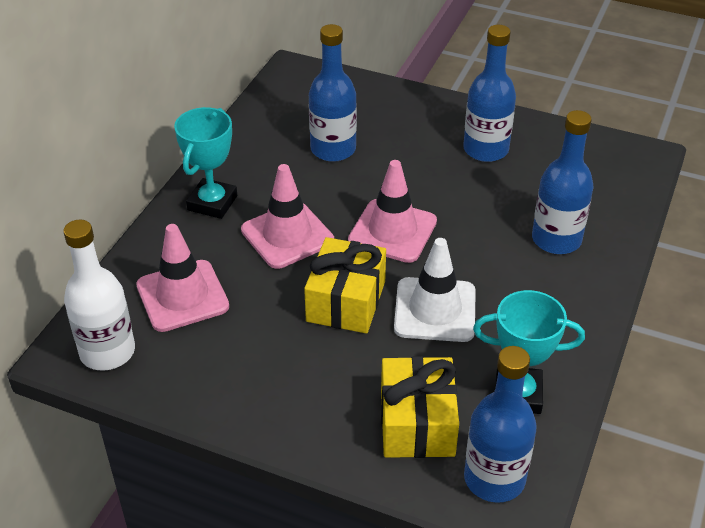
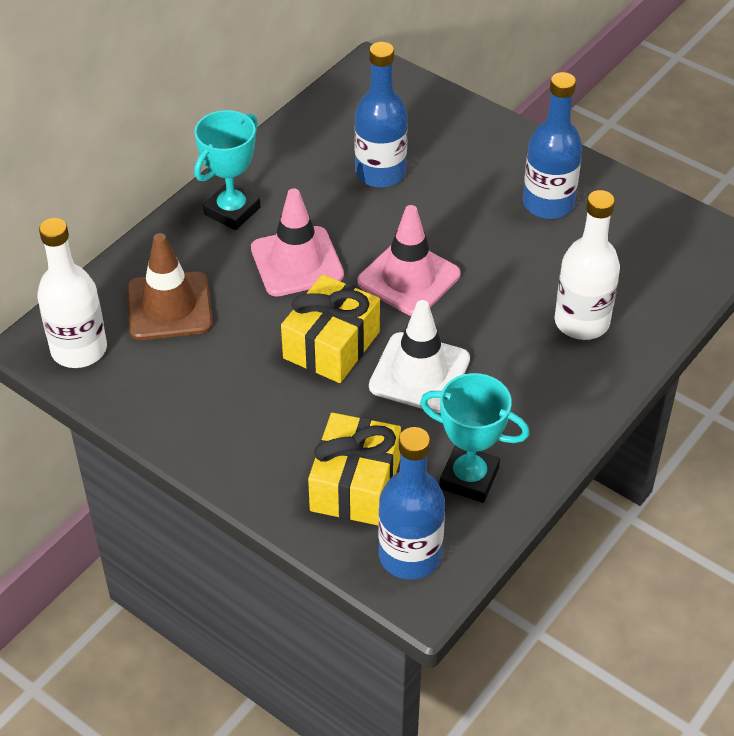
camera: 15 degrees right, 5 degrees up
(182, 296) = (169, 306): pink traffic cone -> brown traffic cone
(556, 239) = (581, 322): blue bottle -> white bottle

